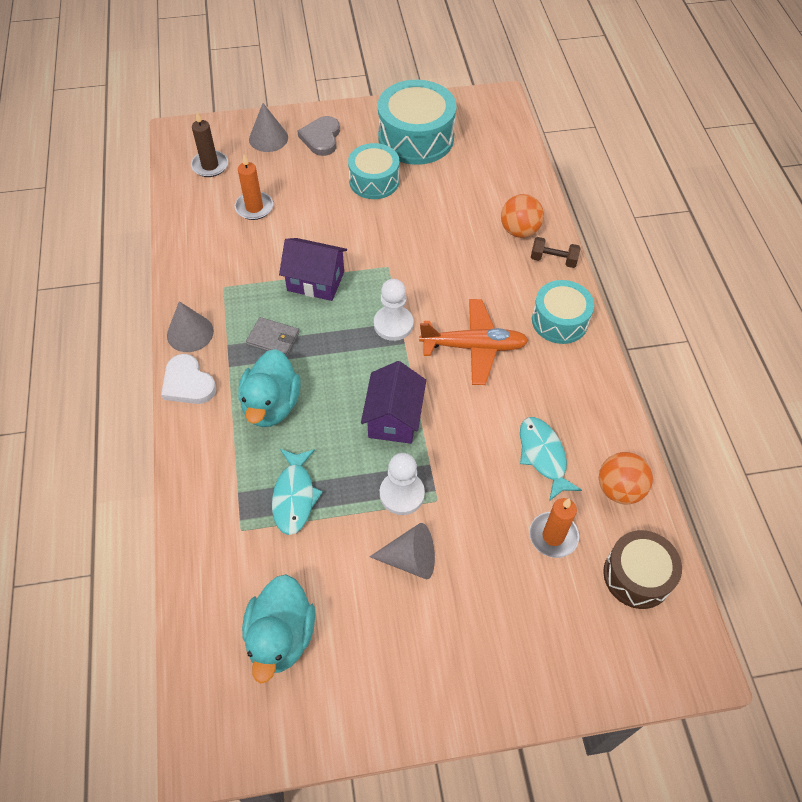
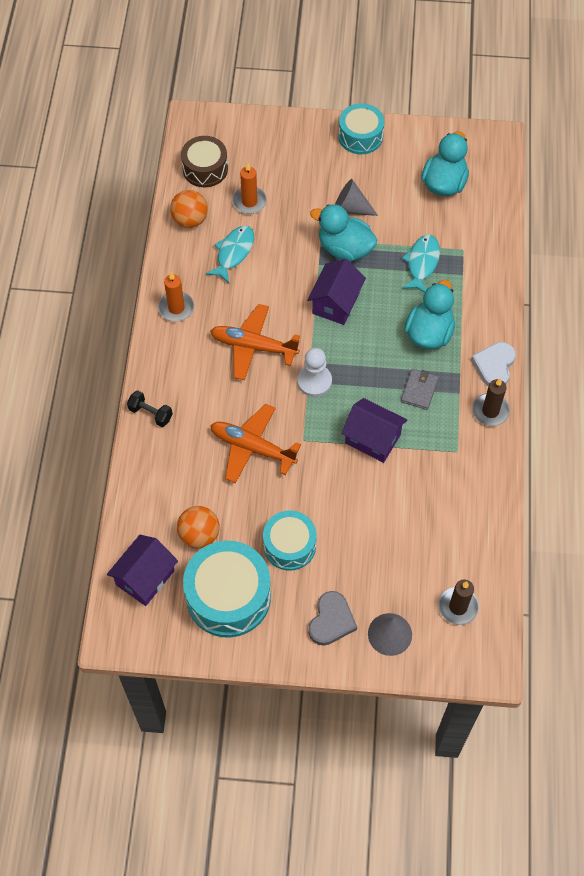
camera: 165 degrees left, 5 degrees up
(188, 383) = (494, 366): white heart -> white heart turned 135 degrees counterclockwise
(190, 333) = (490, 411): grey cone -> brown candle
(254, 207) = (417, 538): orange candle -> orange candle (176, 308)
(273, 338) = (419, 390): grey wallet -> grey wallet turned 75 degrees clockwise
(402, 494) = (345, 249): white pawn -> turquoise duck
(437, 250) = (252, 447): none -> orange plane
(493, 137) = (145, 578): none -> purple house
(519, 231) = (168, 452): orange ball -> orange ball (199, 535)
(543, 456) = (233, 253): turquoise fish -> turquoise fish turned 150 degrees counterclockwise
(553, 260) = (150, 413): brown dumbbell -> black dumbbell
(559, 321) = (172, 354): turquoise drum -> turquoise drum (360, 136)

